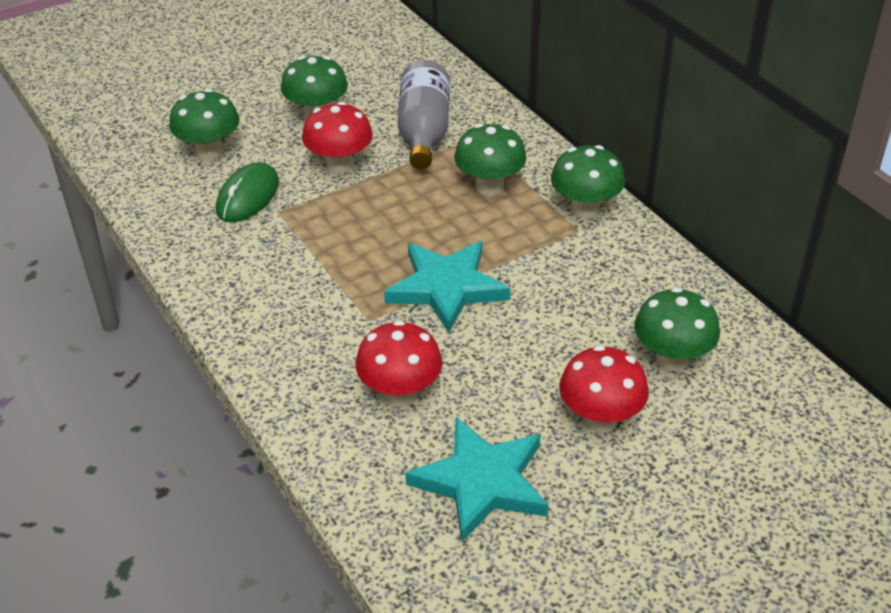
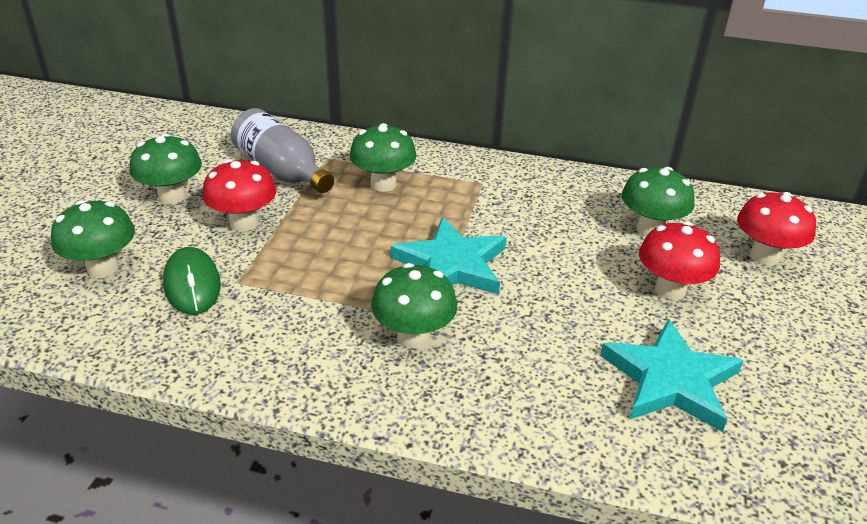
camera: 45 degrees left, 5 degrees down
(400, 394) = (529, 357): red mushroom -> red mushroom (764, 256)
(585, 209) = (467, 168): green mushroom -> green mushroom (413, 337)

